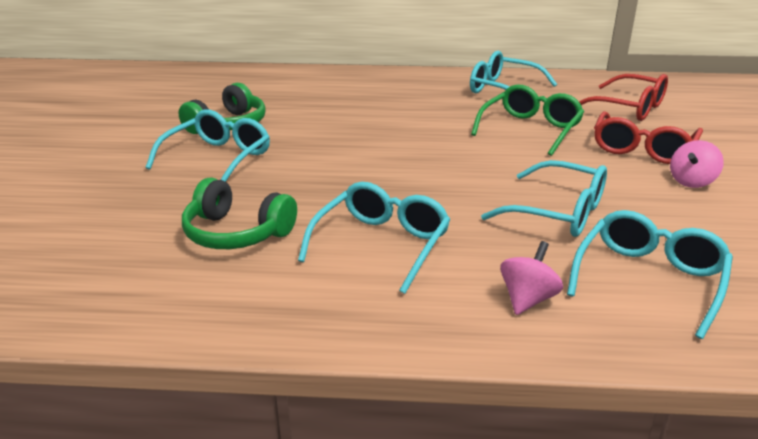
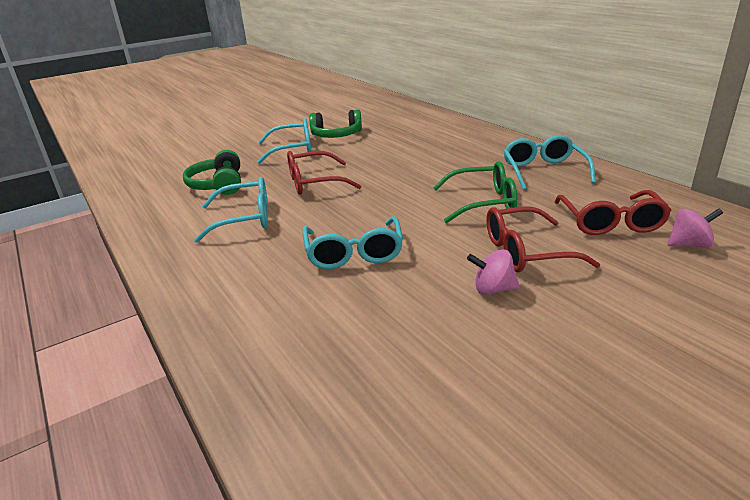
camera: 55 degrees right, 0 degrees up
(347, 178) = (314, 183): none -> red glasses
(527, 299) = (224, 278): pink spinning top -> pink spinning top (689, 244)
(649, 279) = (293, 312): turquoise glasses -> none

